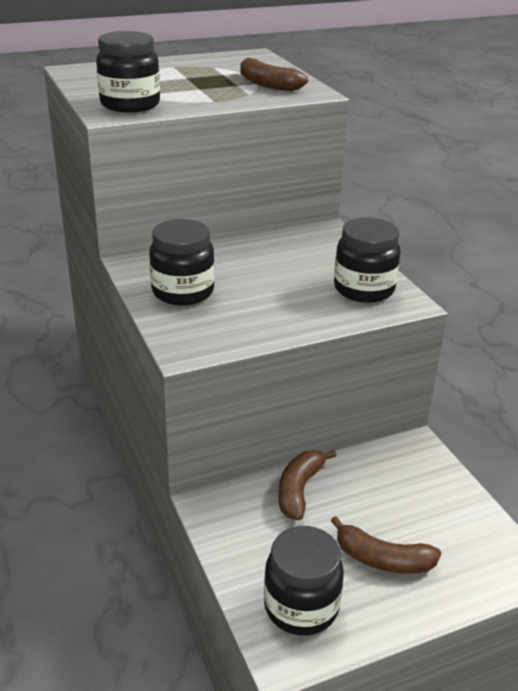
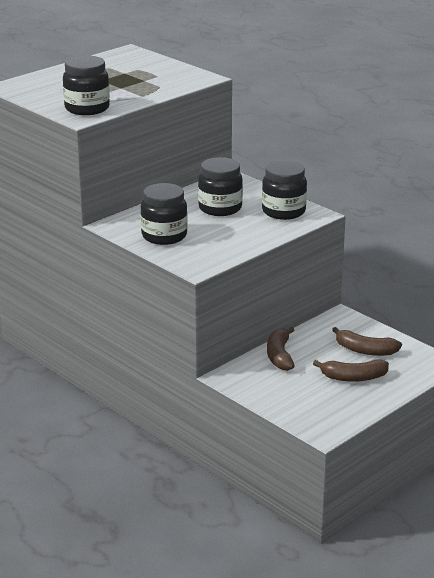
camera: 20 degrees left, 5 degrees down
(267, 84) = (166, 76): brown banana -> brown banana (365, 350)
(301, 607) = (319, 409): black jar -> black jar (220, 208)

